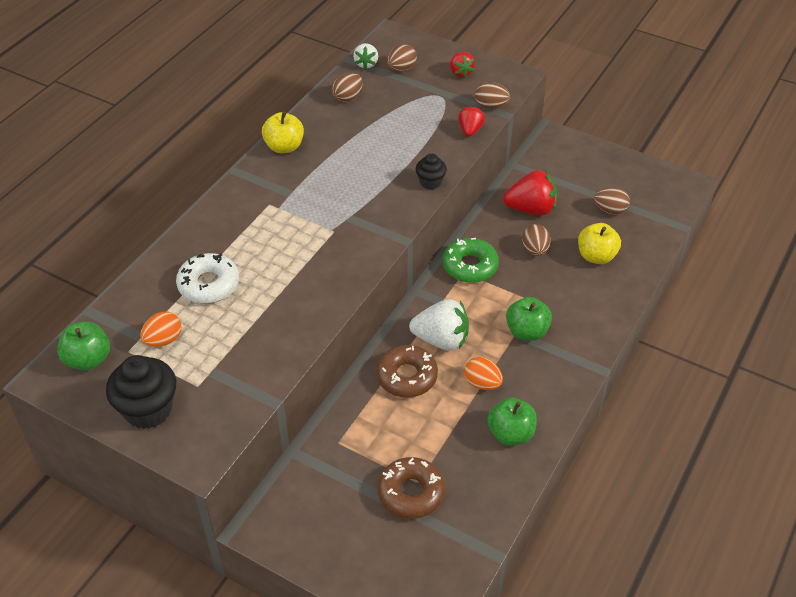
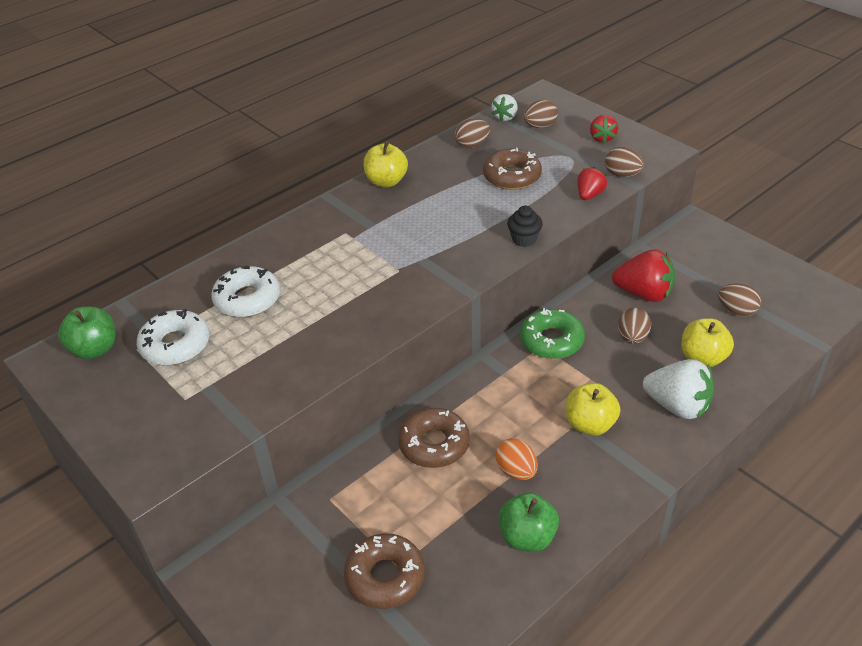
camera: 20 degrees right, 5 degrees down
(148, 410) = (124, 412): black cupcake -> none
(163, 340) = (175, 345): orange egg -> white donut
(396, 123) = (512, 176): none -> brown donut
(441, 340) = (488, 413): white strawberry -> white strawberry (677, 406)
(526, 331) = (590, 424): green apple -> yellow apple

